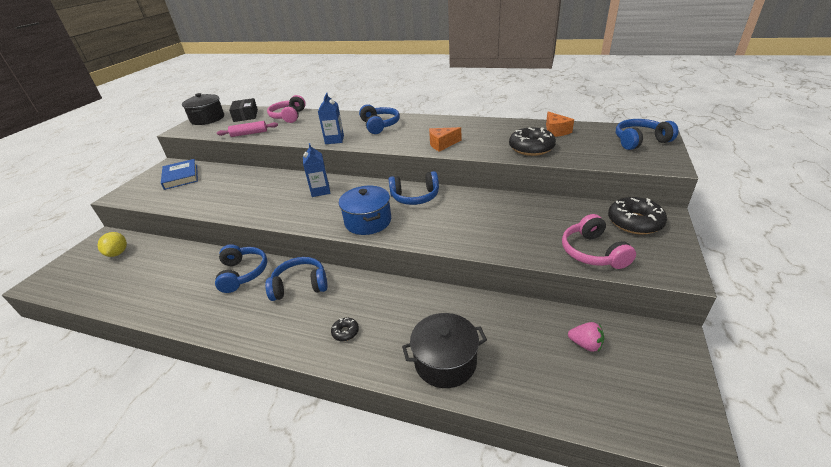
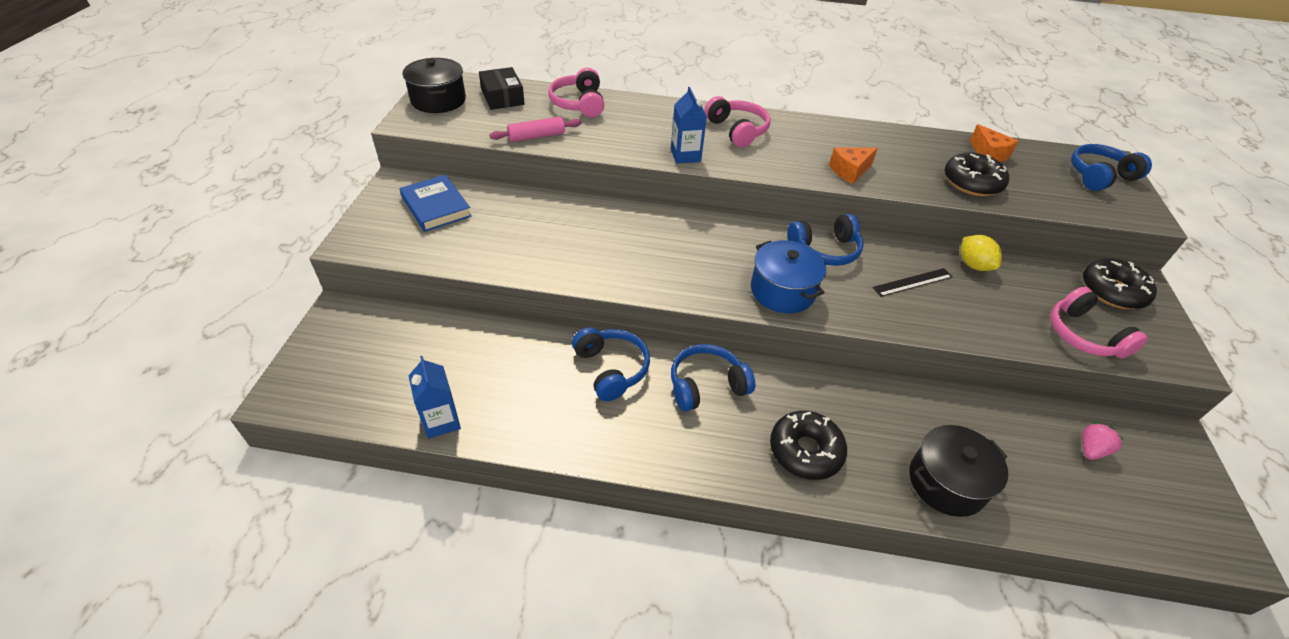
camera: 15 degrees left, 10 degrees up
(118, 253) = (385, 339): yellow lemon -> yellow lemon (973, 265)
(320, 191) = (682, 238): blue carton -> blue carton (441, 421)
(345, 332) = (805, 451): black donut -> black donut, size x2.09
(379, 125) = (737, 130): blue headphones -> pink headphones
(469, 216) = (912, 282): none -> black ruler
(585, 344) = (1091, 450): pink strawberry -> pink strawberry turned 60 degrees counterclockwise

